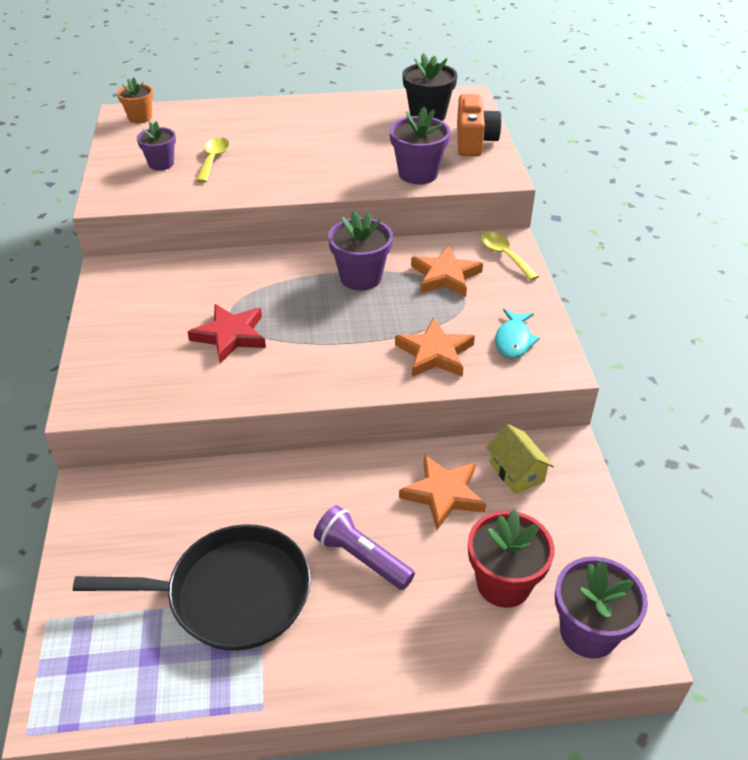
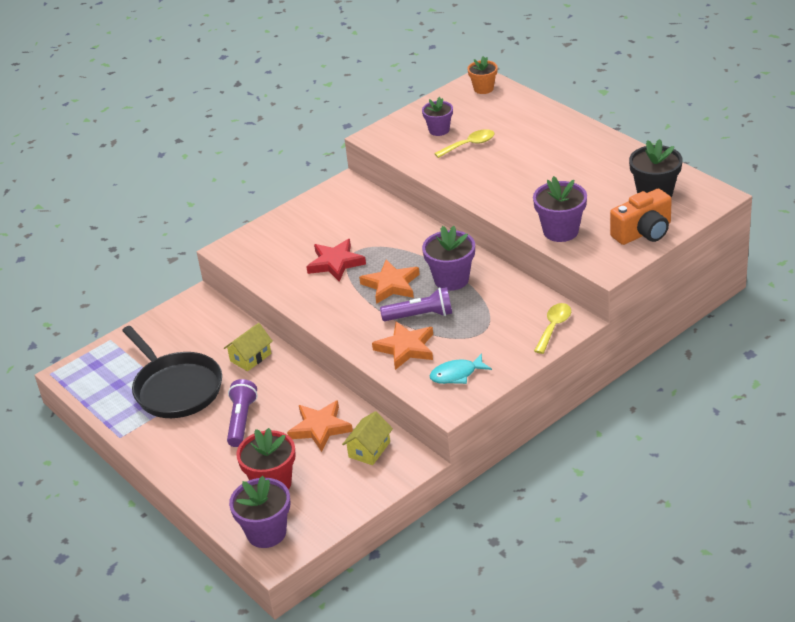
camera: 60 degrees right, 5 degrees down
(256, 494) = (250, 357): none -> yellow house
(393, 321) = (420, 316): none -> purple flashlight
(445, 276) = (496, 313): orange star -> orange star (391, 285)

